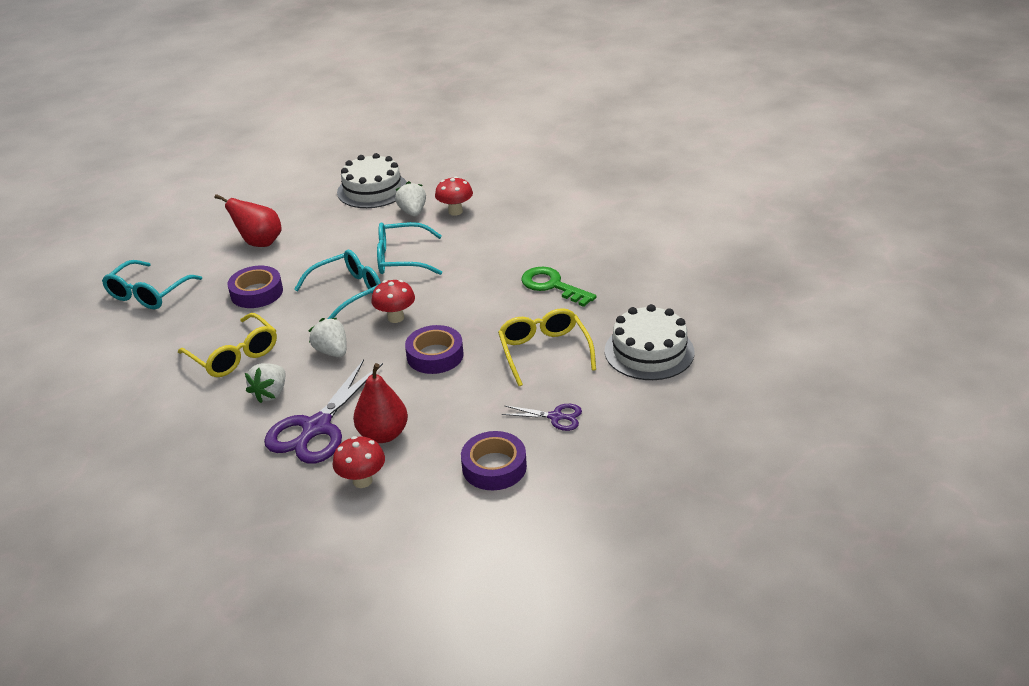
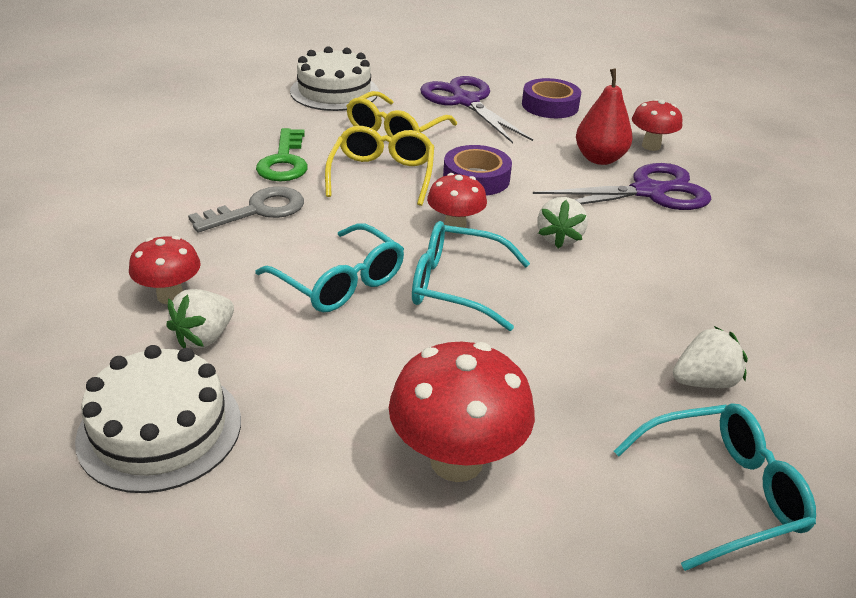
camera: 135 degrees left, 0 degrees up
(234, 356) = (667, 301): yellow glasses -> yellow glasses (382, 175)
(256, 292) = (559, 367): purple tape -> none
(259, 243) = (456, 461): red pear -> red mushroom
(270, 393) = (663, 240): white strawberry -> white strawberry (703, 381)
(502, 257) = (258, 210): none -> grey key
(555, 417) = (466, 102): purple scissors -> purple scissors, size x2.01

